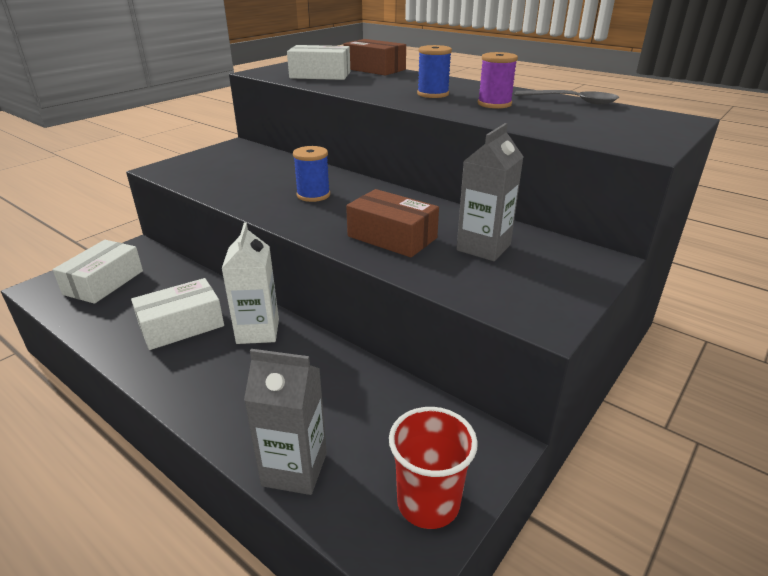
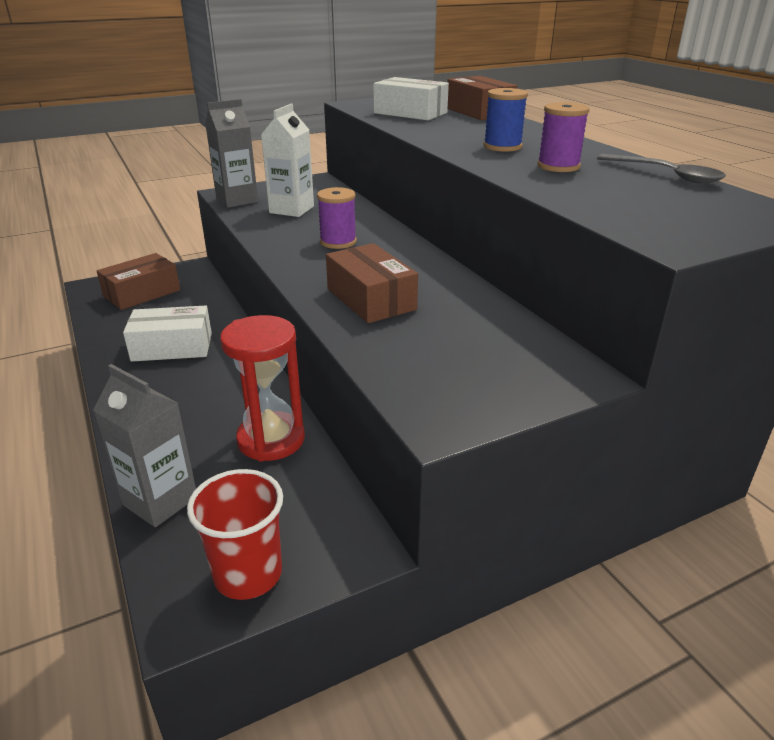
camera: 25 degrees right, 0 degrees up
(104, 282) = (142, 293): white box -> brown box
(258, 331) = (231, 369): white carton -> white carton (291, 209)
(313, 195) = (338, 242): blue spool -> purple spool
(347, 382) = (271, 439): none -> red hourglass
(483, 247) = (457, 330): grey carton -> grey carton (237, 200)

